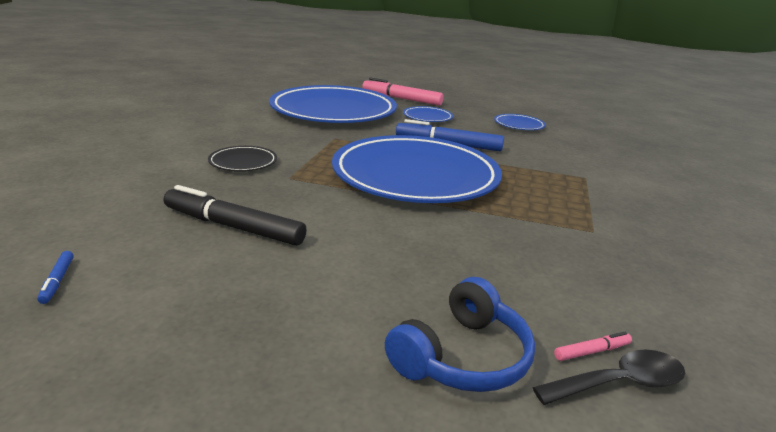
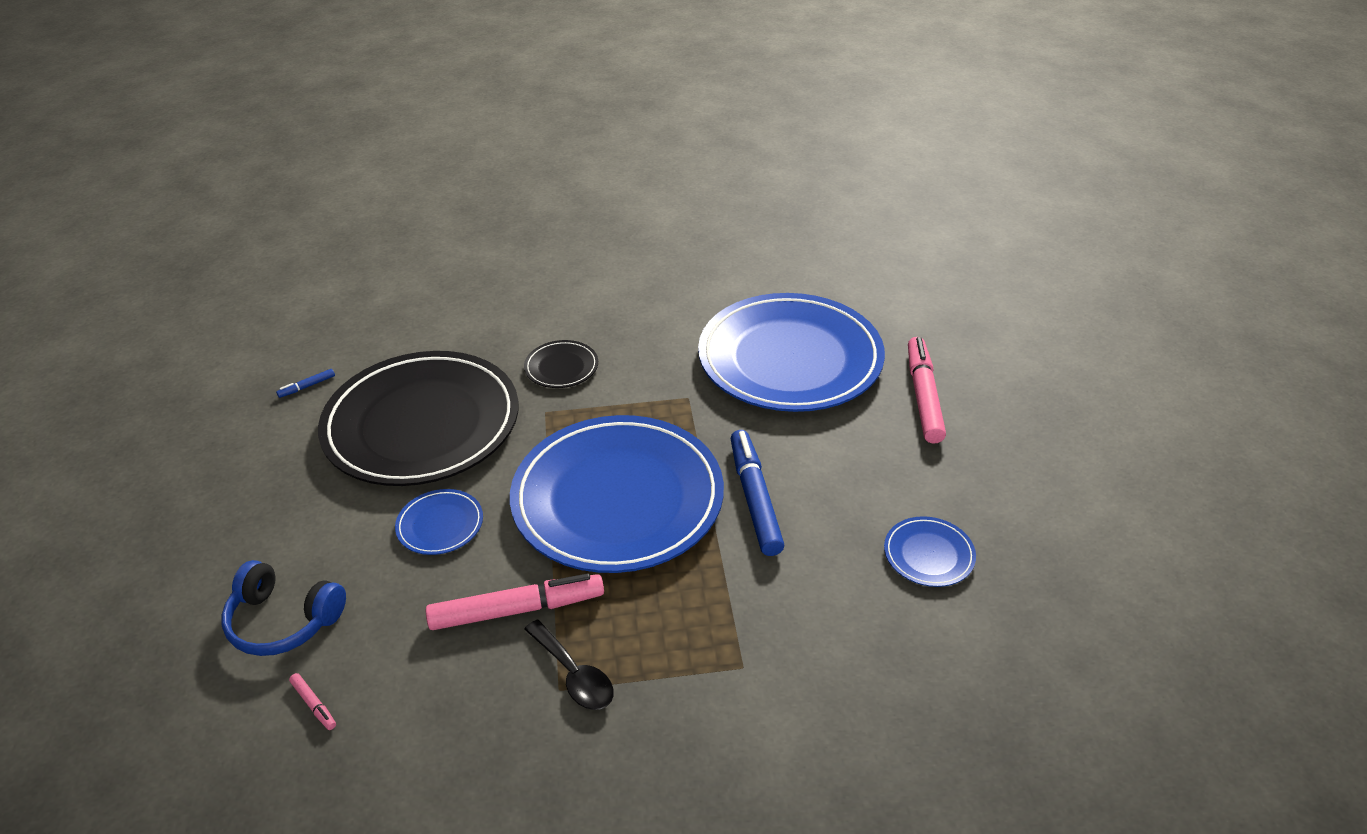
camera: 70 degrees right, 15 degrees up
(233, 227) = (422, 424): black marker -> black plate
(427, 117) = (858, 447): blue plate -> blue plate (440, 525)
(508, 230) = (517, 610): none -> pink marker
(619, 383) = (276, 726): black spoon -> black spoon (573, 674)

